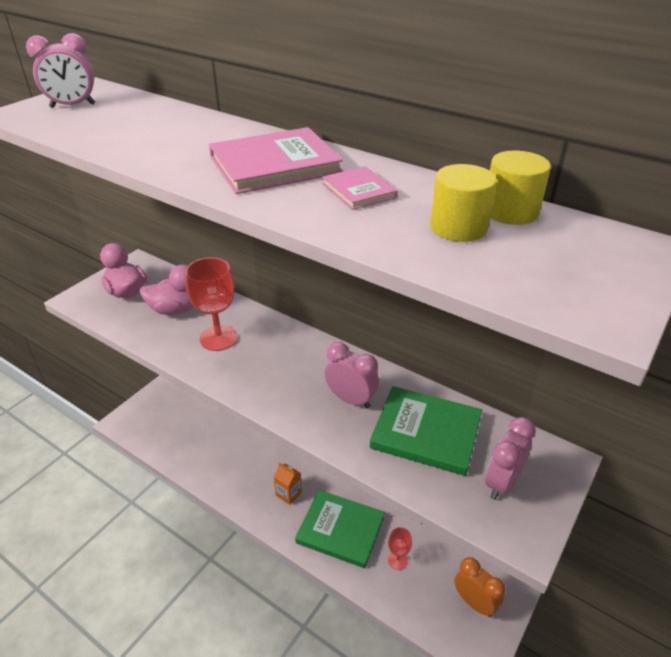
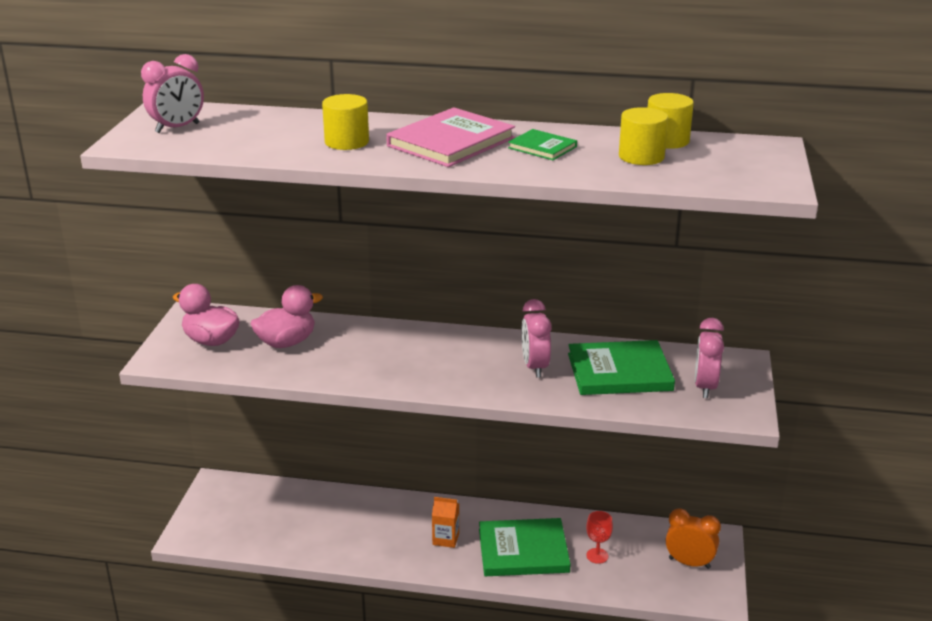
camera: 25 degrees left, 10 degrees down
(182, 145) = (347, 142): none -> yellow cylinder
(219, 338) = (359, 354): red goblet -> none
(351, 399) = (534, 367): pink clock -> pink clock turned 105 degrees counterclockwise
(359, 190) = (542, 147): pink book -> green book

